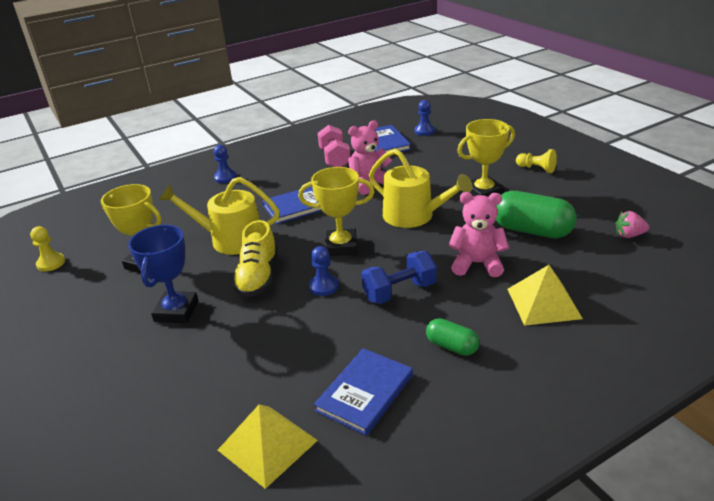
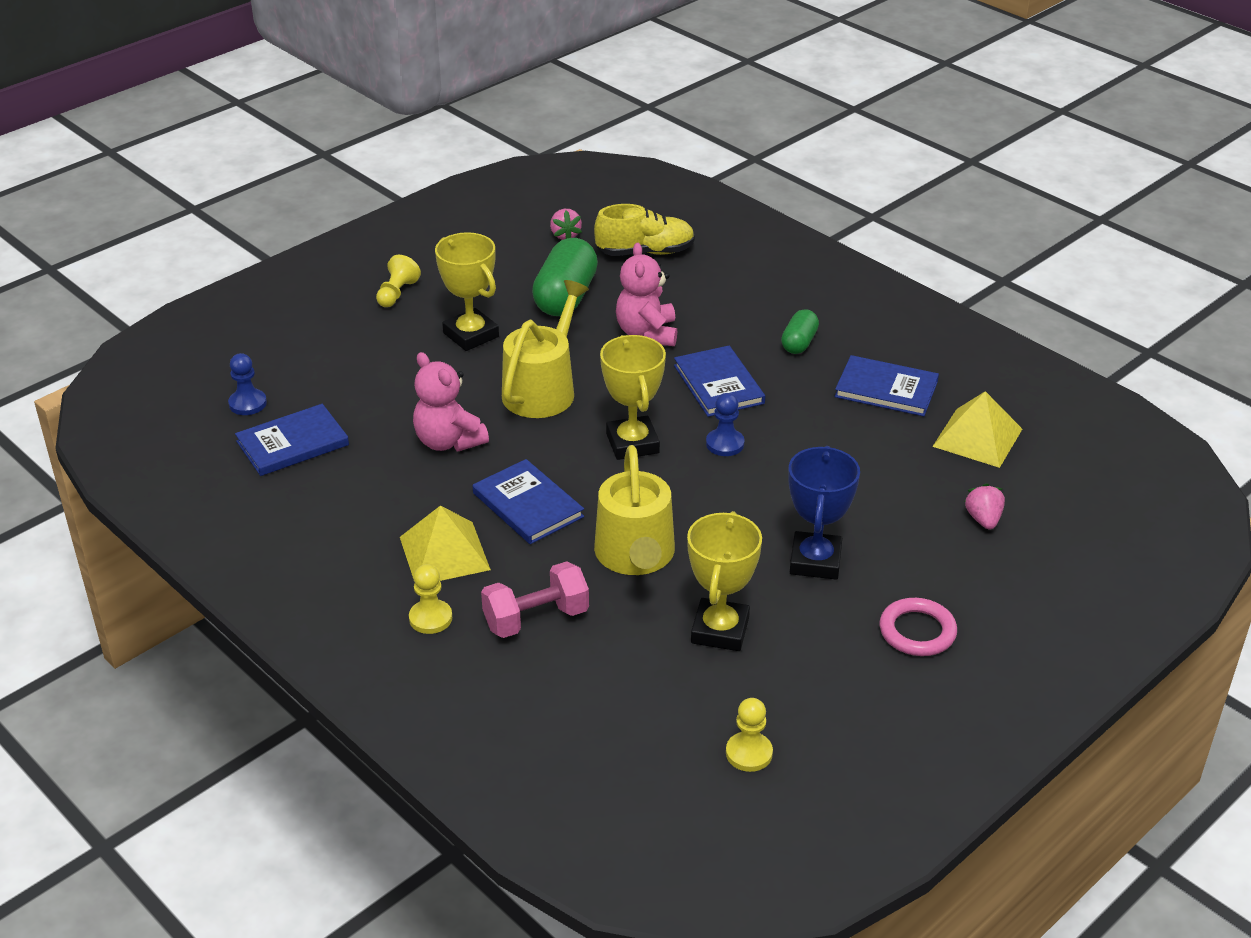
camera: 105 degrees left, 5 degrees up
(76, 348) = (917, 631): none -> pink ring
(158, 417) = (983, 519): none -> pink strawberry
(176, 311) = (815, 561): blue trophy -> blue trophy turned 75 degrees counterclockwise
(225, 177) = (430, 618): blue pawn -> yellow pawn
(258, 277) = (721, 505): yellow shoe -> yellow shoe (645, 252)
(335, 159) = (355, 493): pink dumbbell -> pink dumbbell (536, 619)
(399, 292) = (718, 384): blue dumbbell -> blue book
(543, 303) = (710, 290): yellow pyramid -> yellow pyramid (444, 553)

